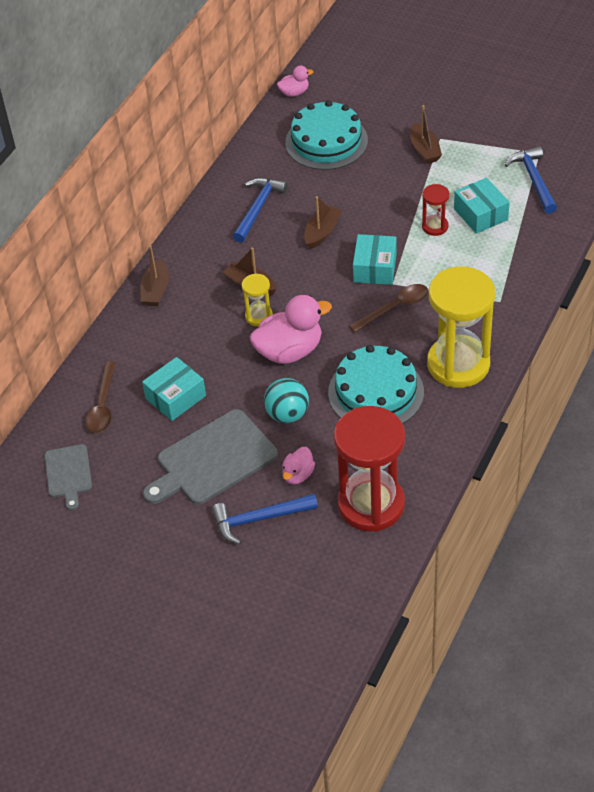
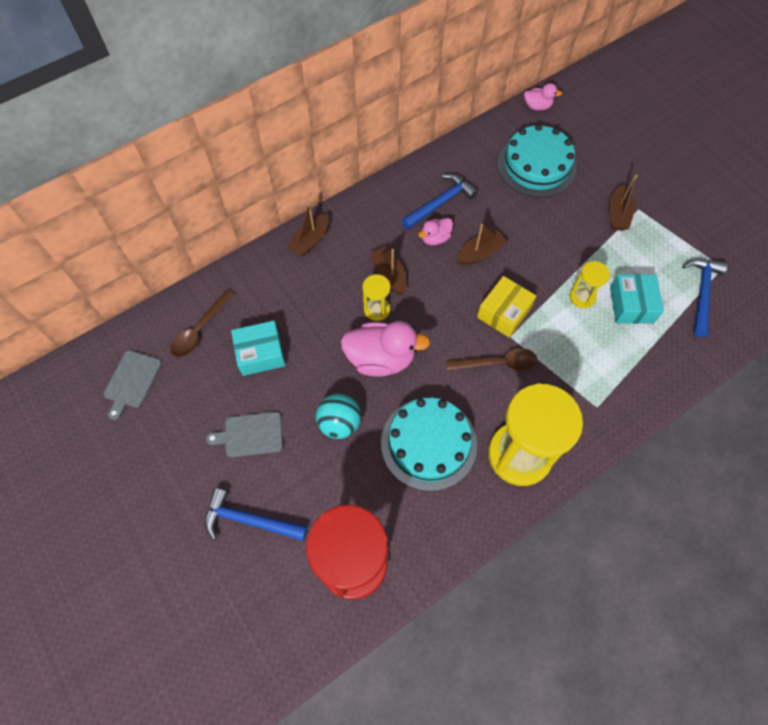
camera: 25 degrees right, 15 degrees up
(213, 460) = (250, 435): grey cutting board -> grey cutting board, size x0.56
(298, 475) = (310, 492): pink duck -> pink duck (435, 238)
(375, 268) = (504, 312): turquoise box -> yellow box
(435, 226) = (582, 297): red hourglass -> yellow hourglass

